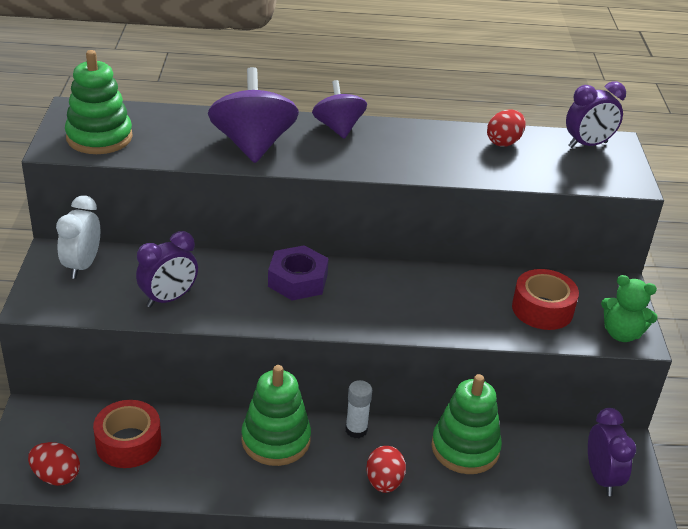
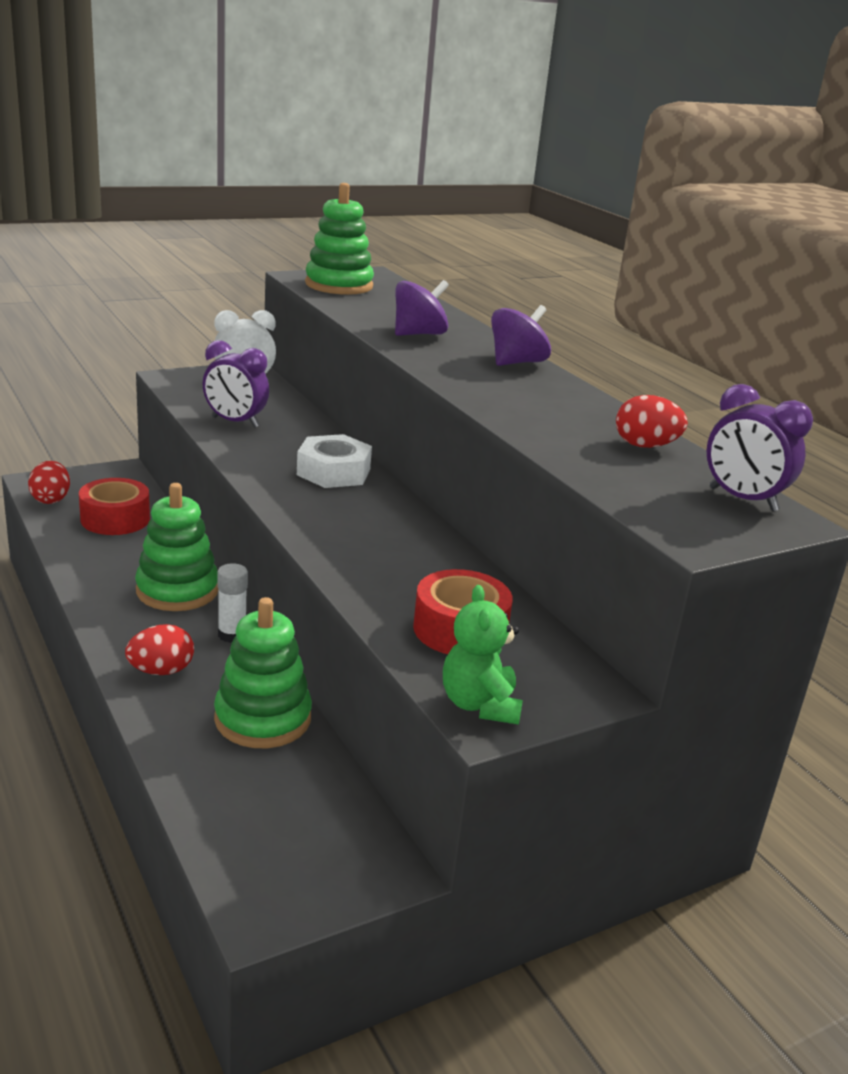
camera: 60 degrees right, 10 degrees down
(253, 145) = (419, 334): purple spinning top -> purple spinning top, size x0.64
(297, 280) = (333, 472): purple nut -> white nut
(601, 477) = (299, 855): purple clock -> none

